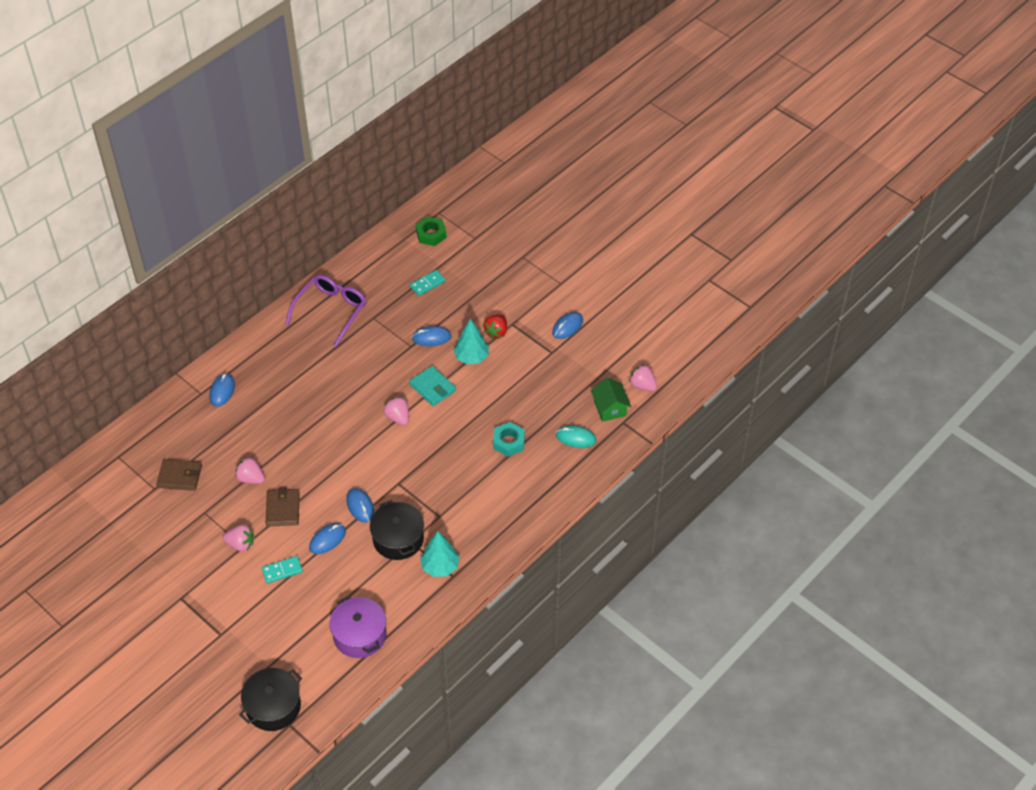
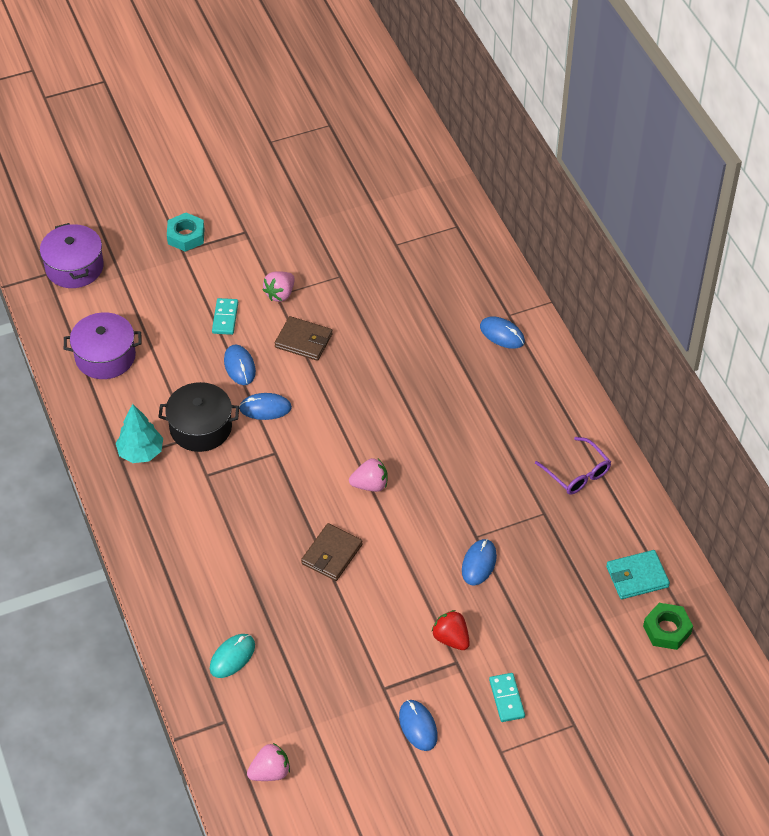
camera: 115 degrees right, 0 degrees up
(180, 476) = (400, 268): brown wallet -> brown wallet (331, 554)
(251, 478) = (361, 325): pink strawberry -> none
(273, 706) = (74, 267): black pot -> purple pot
(330, 311) = (577, 473): purple glasses -> purple glasses, size x0.66
(427, 284) = (575, 592): turquoise domino -> turquoise domino (506, 698)
(432, 387) = (396, 535): turquoise wallet -> turquoise wallet (637, 576)
(471, 357) = (423, 595): turquoise tree -> none
(509, 442) = (268, 583): turquoise nut -> turquoise nut (186, 236)
(610, 408) = (255, 716): green house -> none

